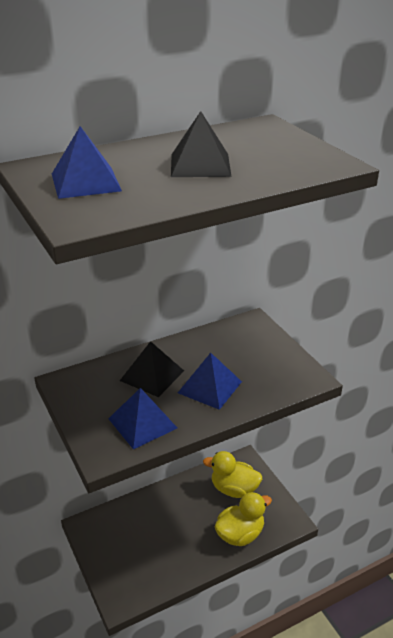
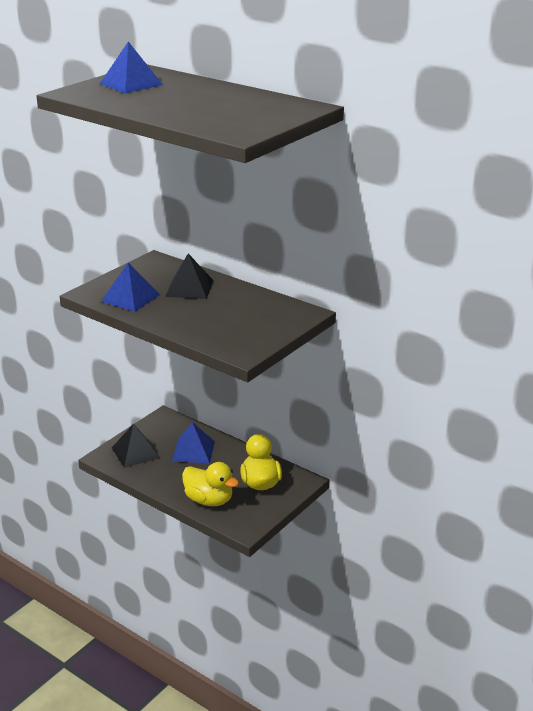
camera: 65 degrees right, 5 degrees down
(200, 165) = (192, 102): black pyramid -> black pyramid (135, 452)
(210, 387) = (193, 313): blue pyramid -> blue pyramid (193, 451)

